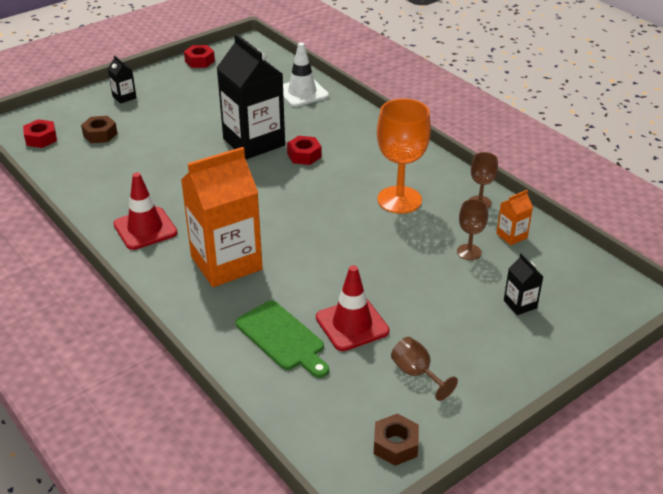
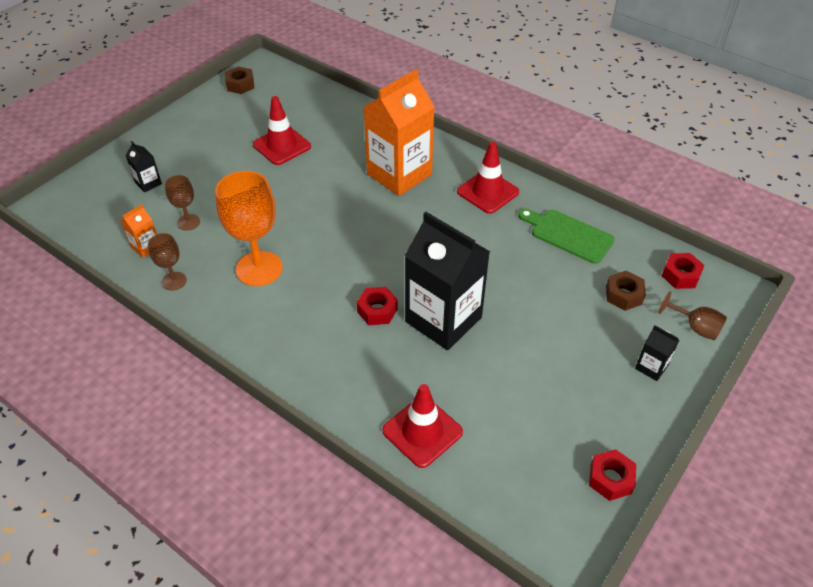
camera: 165 degrees right, 10 degrees up
(282, 338) = (330, 128): green cutting board -> green cutting board (568, 235)
(302, 93) = (422, 431): white traffic cone -> red traffic cone
(416, 373) = (230, 123): brown goblet -> brown goblet (695, 327)

